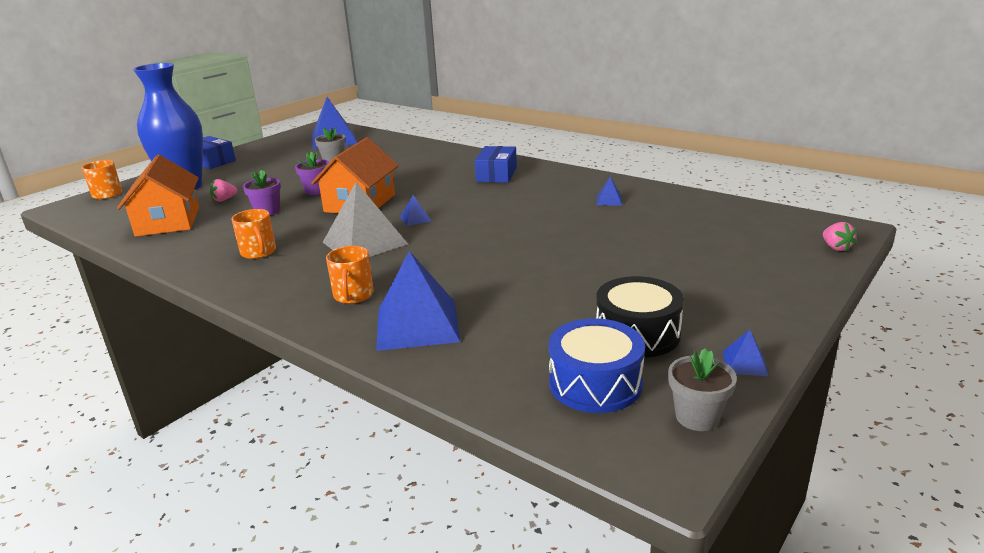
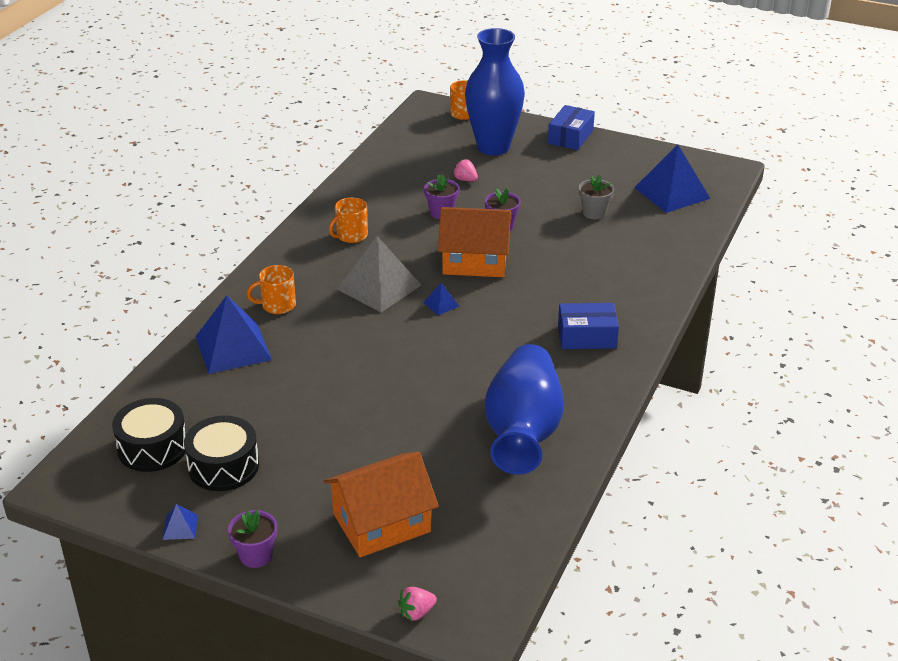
camera: 75 degrees right, 10 degrees up
(168, 221) = (407, 168): orange house -> orange house (381, 523)
(595, 383) = (152, 447): blue drum -> black drum
(609, 200) = (522, 432): blue pyramid -> blue vase
(697, 417) = (111, 499): grey flower pot -> none
(783, 317) = (256, 555): none -> purple flower pot

